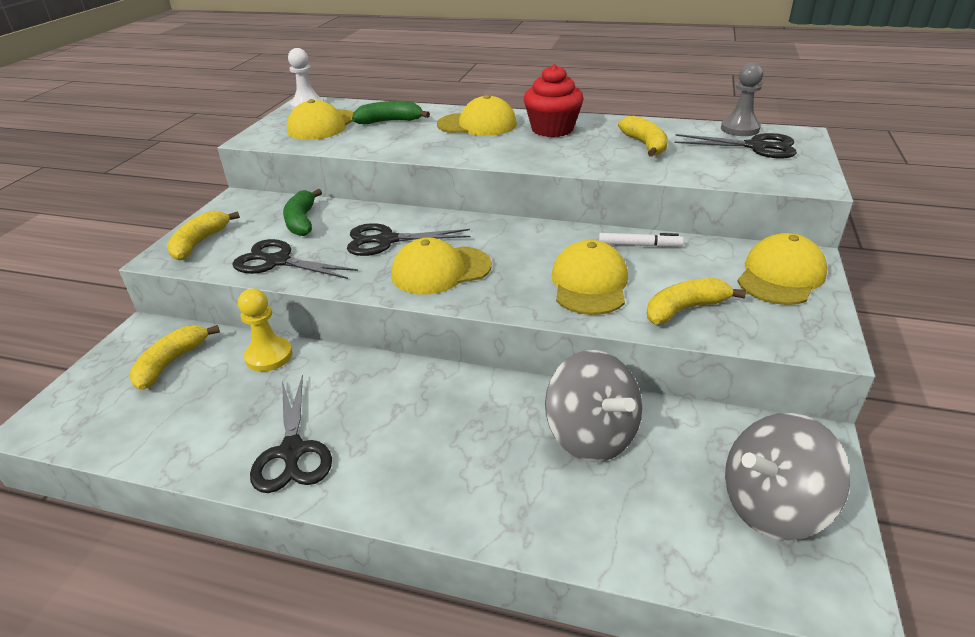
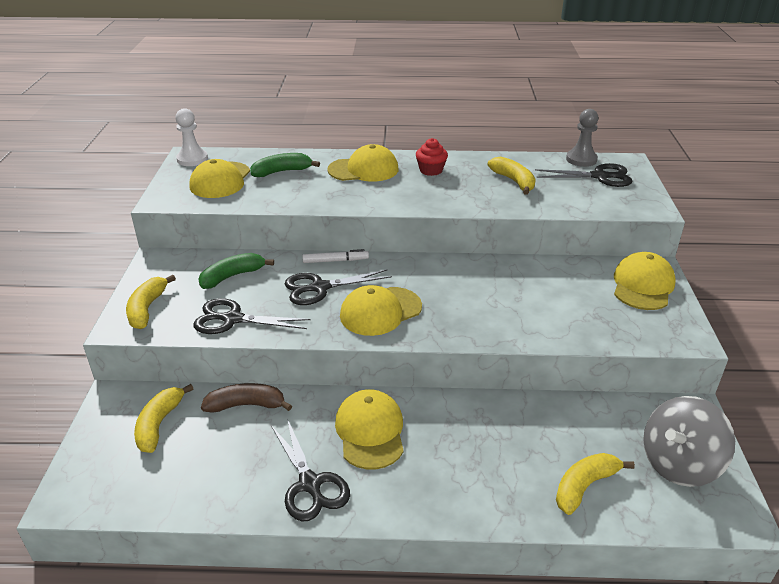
camera: 15 degrees left, 0 degrees up
(269, 356) = (246, 405): yellow pawn -> brown banana
(302, 221) = (232, 276): green banana -> green banana turned 75 degrees clockwise
(552, 129) = (431, 170): red cupcake -> red cupcake, size x0.63
(589, 283) = (505, 309): yellow cap -> yellow cap (370, 431)
(591, 436) = (538, 432): grey spinning top -> none
(639, 245) = (530, 270): white marker -> white marker (335, 261)
(685, 309) = (584, 323): yellow banana -> yellow banana (584, 486)

